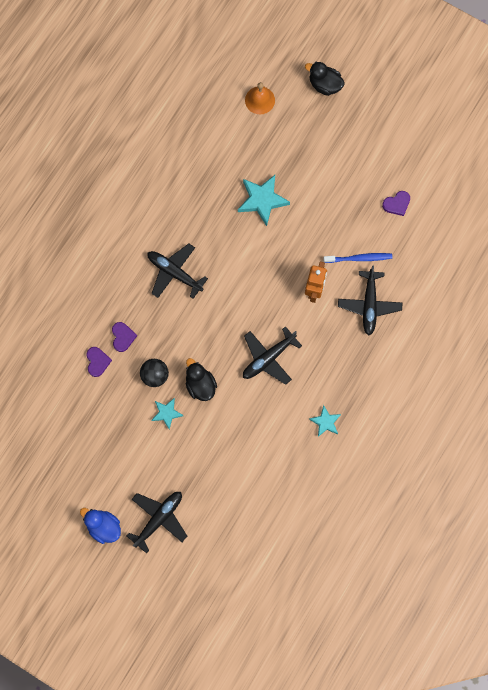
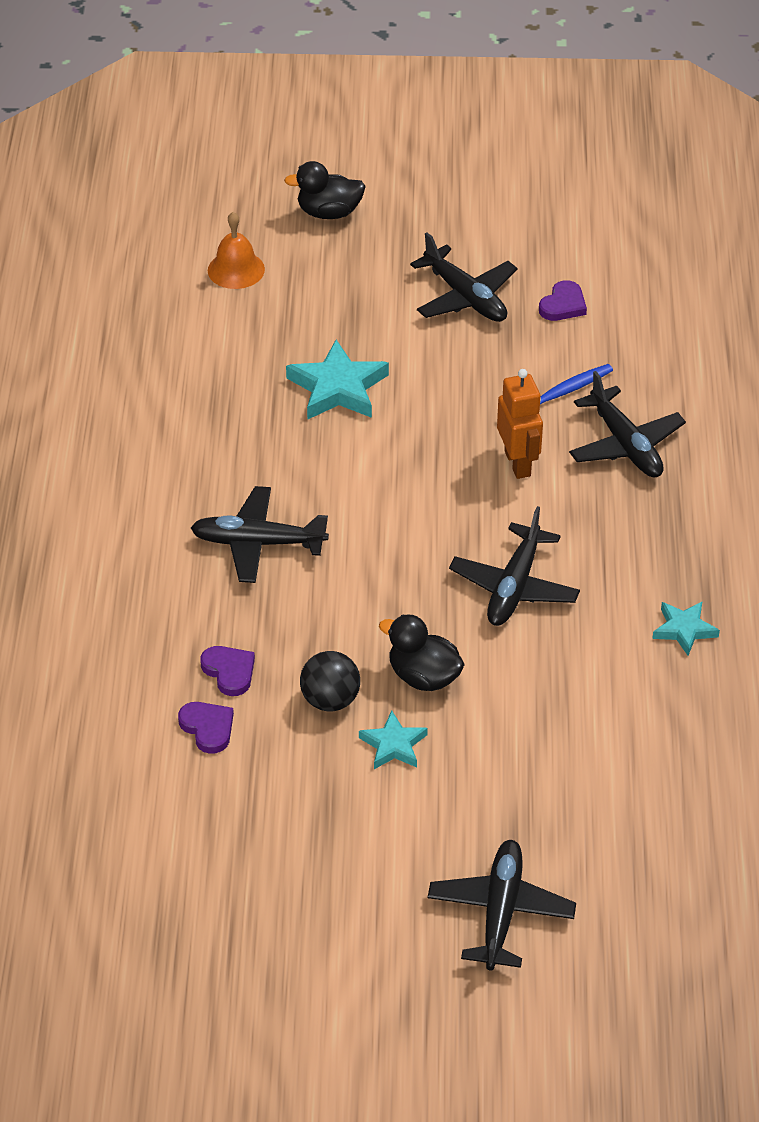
camera: 30 degrees left, 30 degrees down
(103, 526) = (404, 975): blue duck -> none
(354, 175) = (466, 297): none -> black plane

